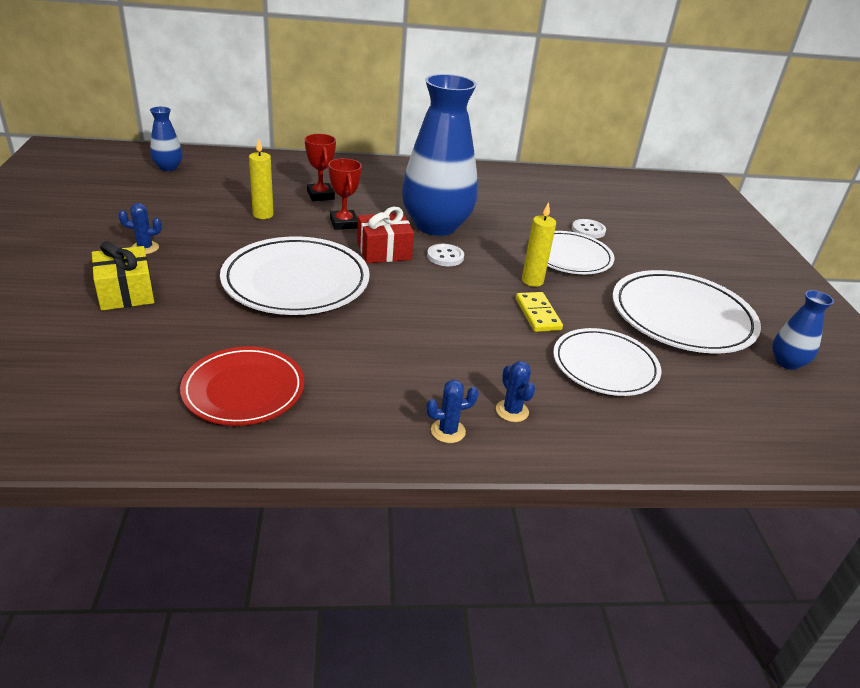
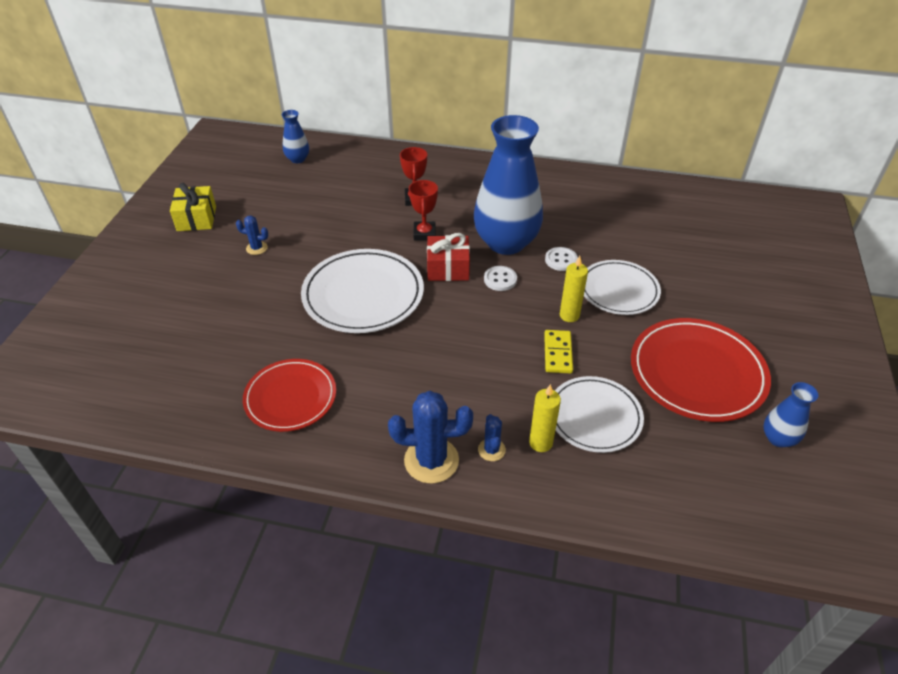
camera: 20 degrees right, 10 degrees up
(126, 292) = (231, 293): yellow gift -> yellow gift (196, 218)
(263, 215) = (359, 219): yellow candle -> yellow candle (540, 443)
(448, 431) = (431, 460): blue cactus -> blue cactus, size x1.95
(588, 230) = (652, 259): white button -> white button (561, 260)
(682, 317) = (697, 373): white plate -> red plate

